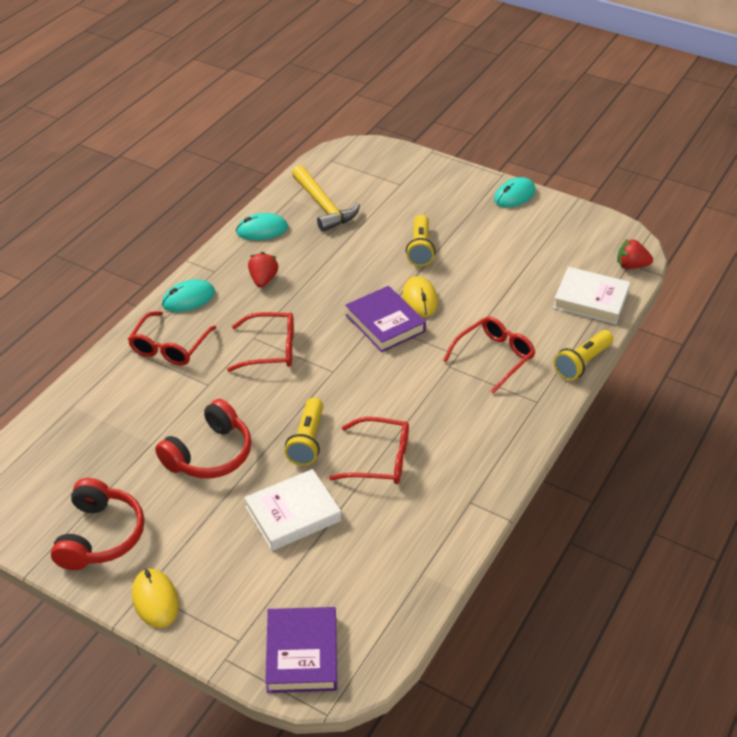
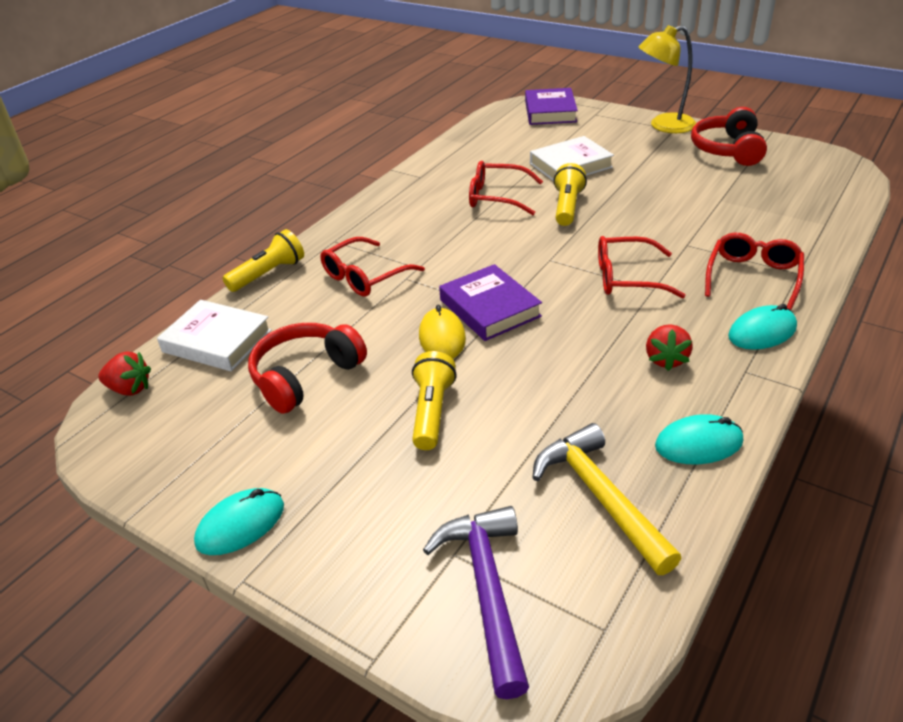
camera: 175 degrees left, 5 degrees down
(155, 600) = (663, 126): yellow mouse -> yellow lamp
(210, 454) = (659, 195): red headphones -> red headphones (305, 376)
(383, 172) = (487, 590): none -> purple hammer

